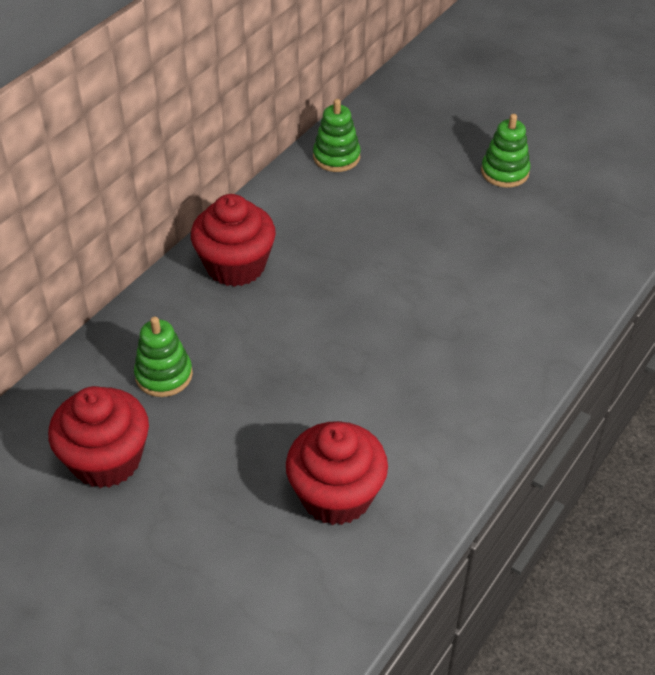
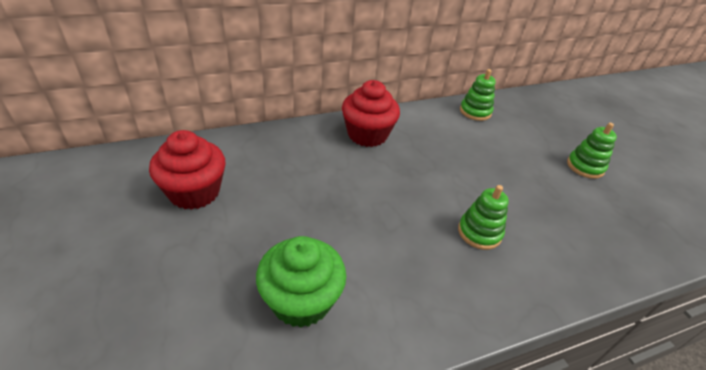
camera: 30 degrees right, 5 degrees down
(164, 375) = (272, 167): green stacking toy -> green stacking toy (479, 232)
(336, 495) = (301, 300): red cupcake -> green cupcake

